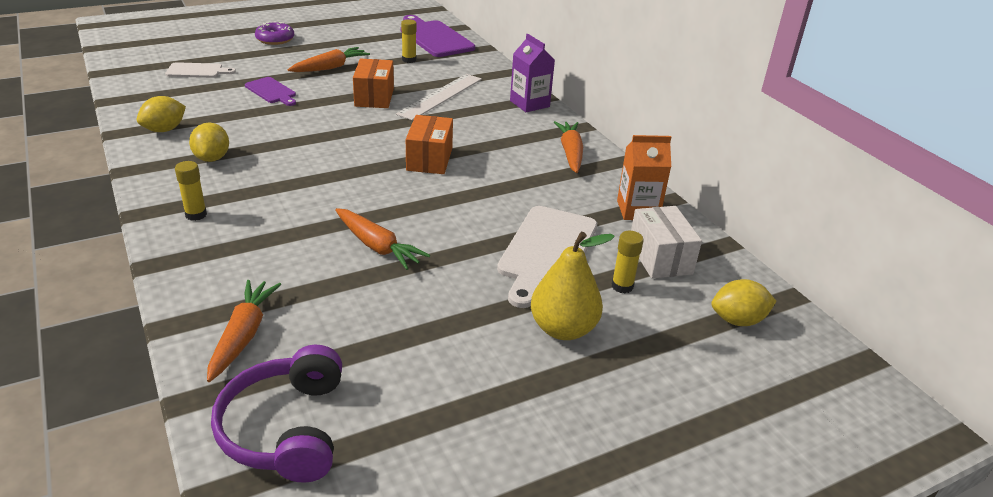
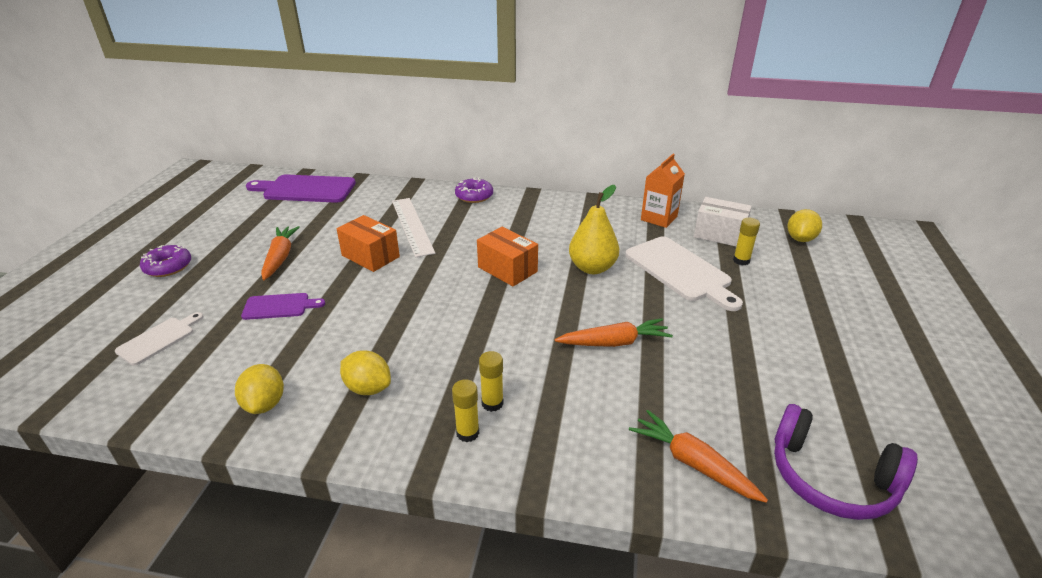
camera: 50 degrees left, 0 degrees up
(409, 60) = (327, 215): yellow glue stick -> yellow glue stick (492, 403)
(529, 104) = (474, 196): purple carton -> purple donut
(563, 329) = (774, 302): yellow pear -> yellow pear (592, 268)
(570, 153) = (563, 210): orange carrot -> none

